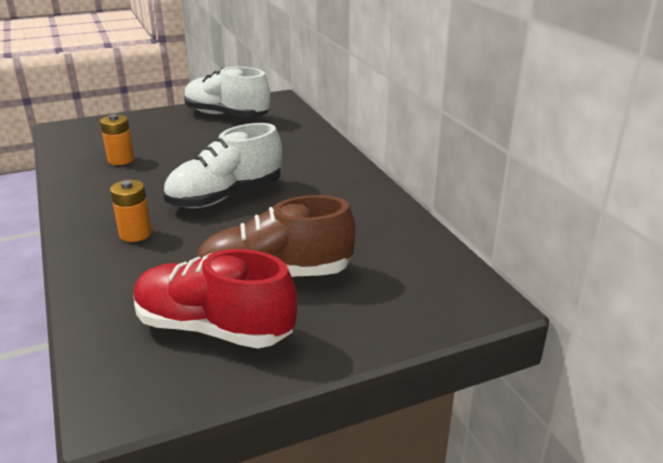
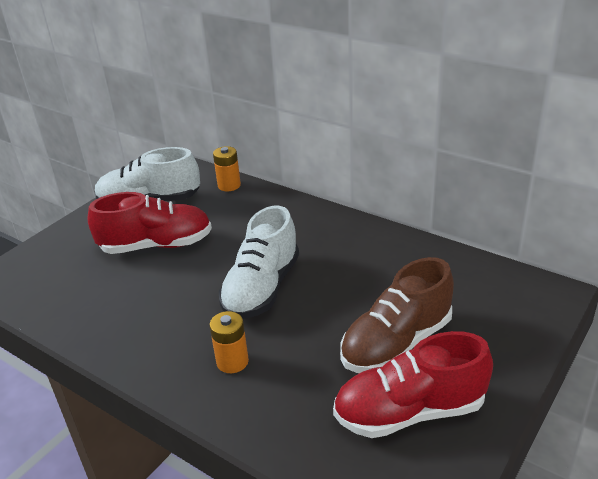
camera: 30 degrees left, 5 degrees up
(121, 160) = (110, 292): orange battery -> orange battery (229, 185)
(192, 143) = (156, 245): none -> red shoe

